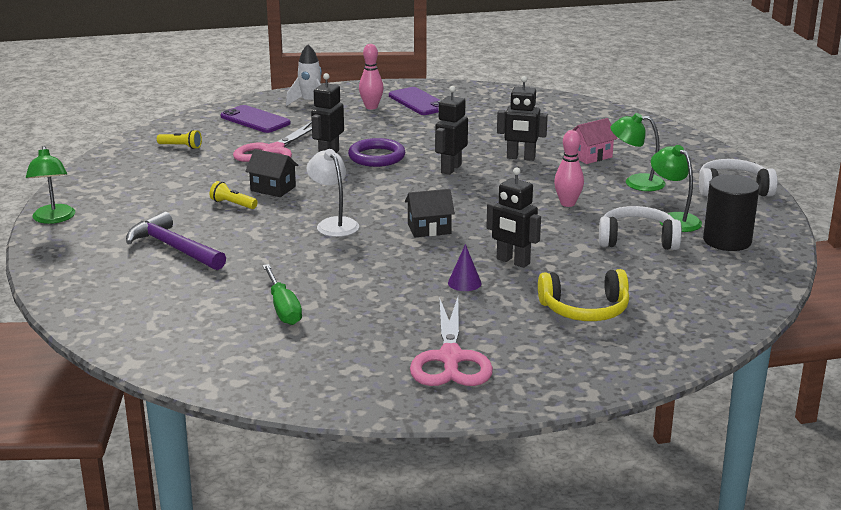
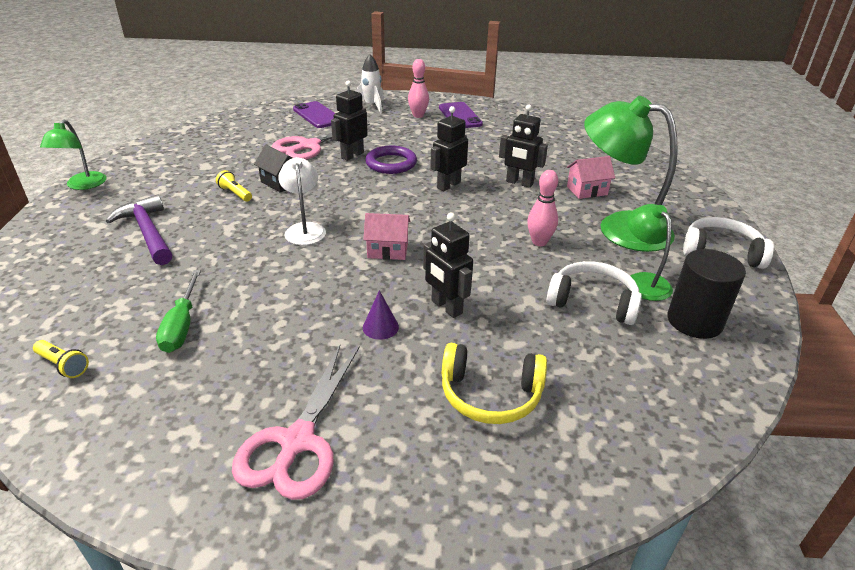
camera: 15 degrees right, 10 degrees up
(181, 146) = (241, 131): yellow flashlight -> yellow flashlight (63, 365)
(429, 229) = (388, 250): black house -> pink house
(636, 182) = (620, 227): green lamp -> green lamp, size x1.79

